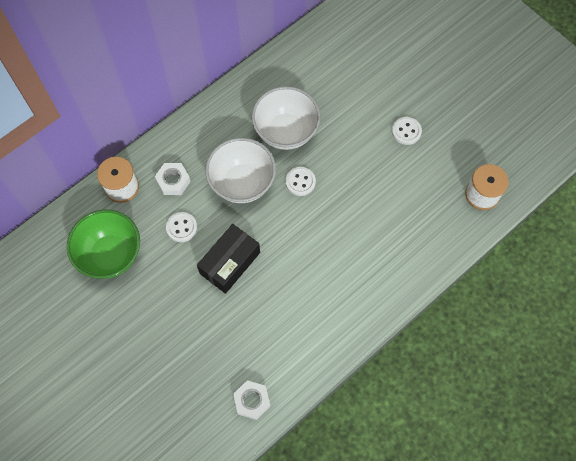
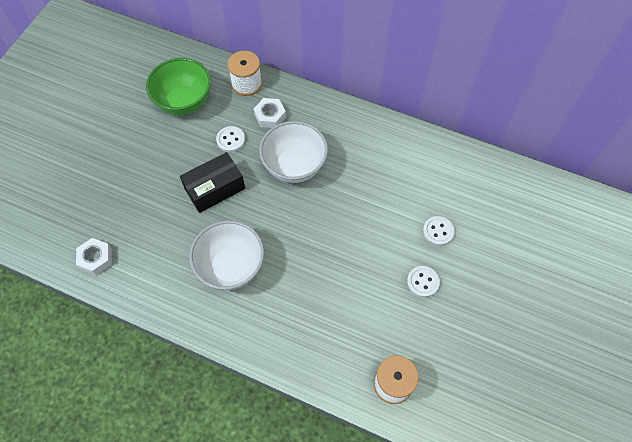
camera: 65 degrees right, 5 degrees down
(230, 263) = (215, 188): black box -> black box turned 45 degrees counterclockwise
(286, 131) = (363, 179): white bowl -> white bowl (231, 267)
(300, 182) = (319, 211): white button -> white button (438, 231)

